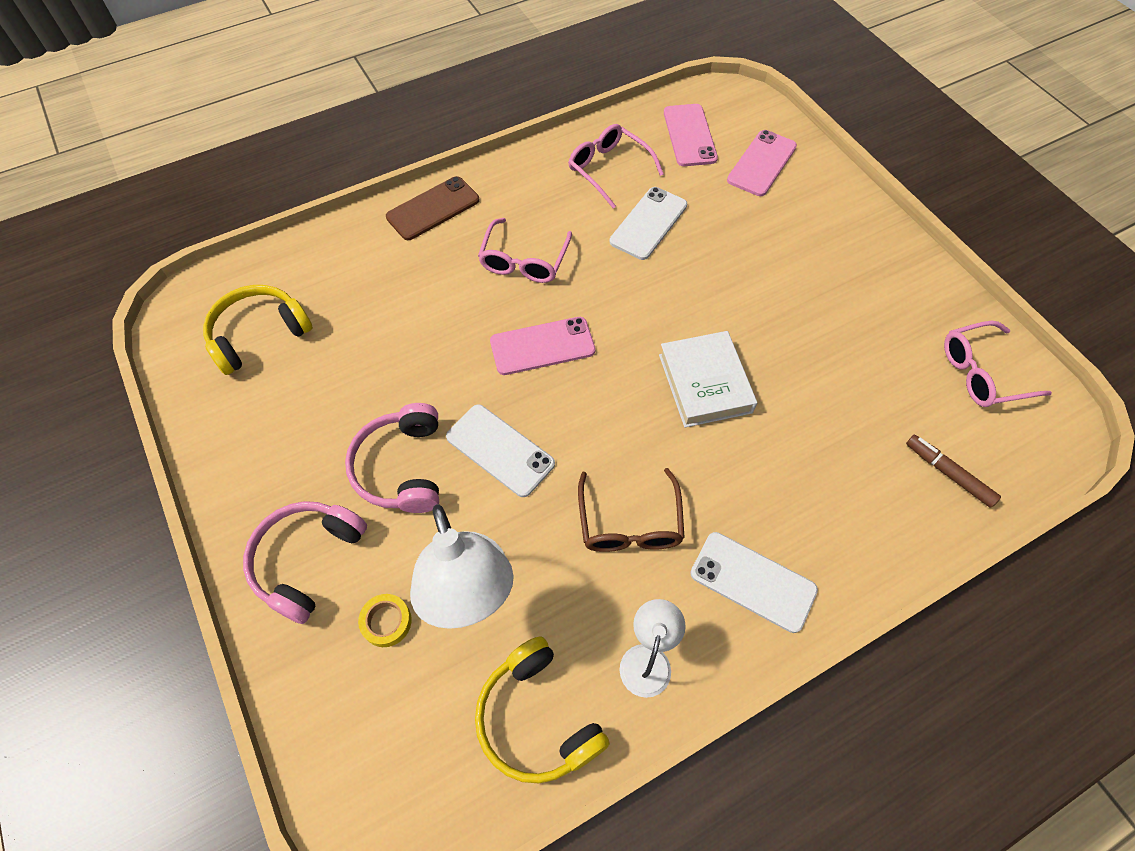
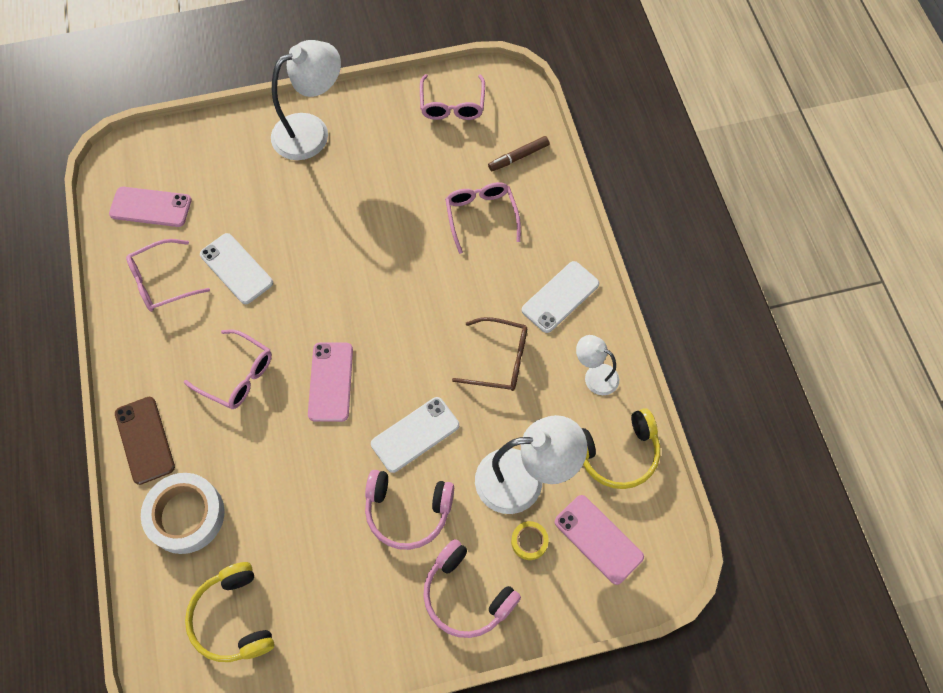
camera: 75 degrees left, 5 degrees up
(361, 264) = (186, 515): none -> white tape
(705, 383) = (404, 276): white book -> none
(762, 163) = (207, 165): pink phone -> pink phone (598, 539)
(832, 449) = (481, 216): none -> pink glasses
(855, 239) = (311, 131): none -> white lamp

